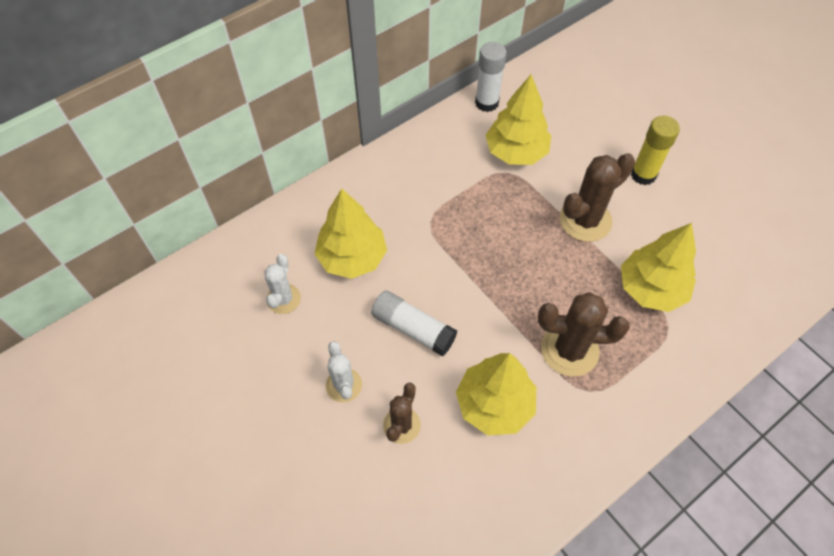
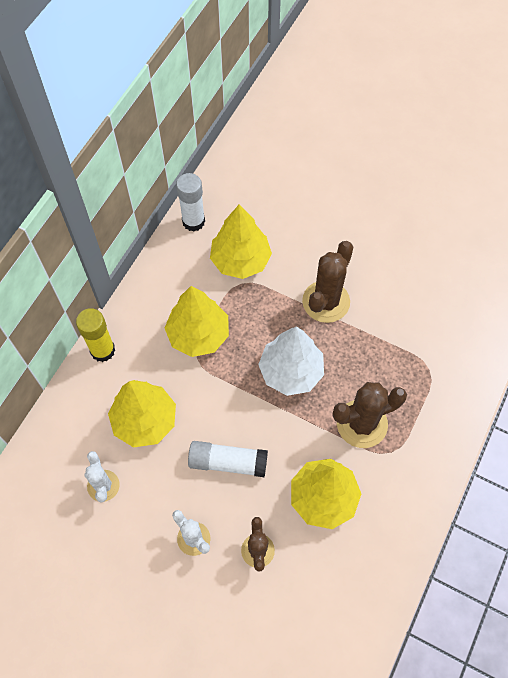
camera: 25 degrees left, 5 degrees up
(518, 270) = (291, 371): none -> white tree
(643, 175) = (355, 239): yellow glue stick -> yellow glue stick (103, 350)
(651, 289) = (403, 342): yellow tree -> yellow tree (198, 335)

